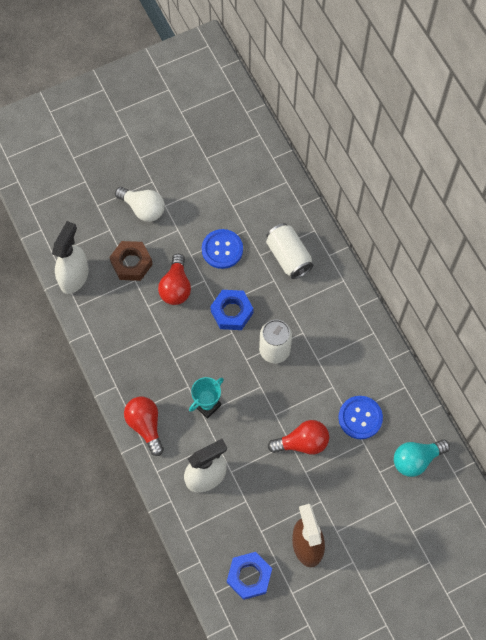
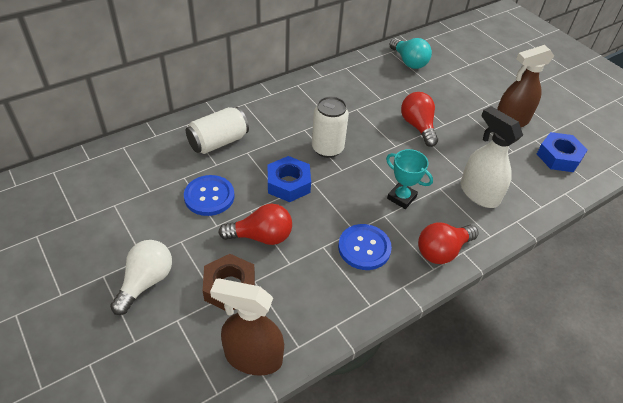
camera: 100 degrees left, 20 degrees down
(74, 276) = (253, 357): white spray bottle -> brown spray bottle
(360, 418) = (382, 92): blue button -> blue button (364, 248)

